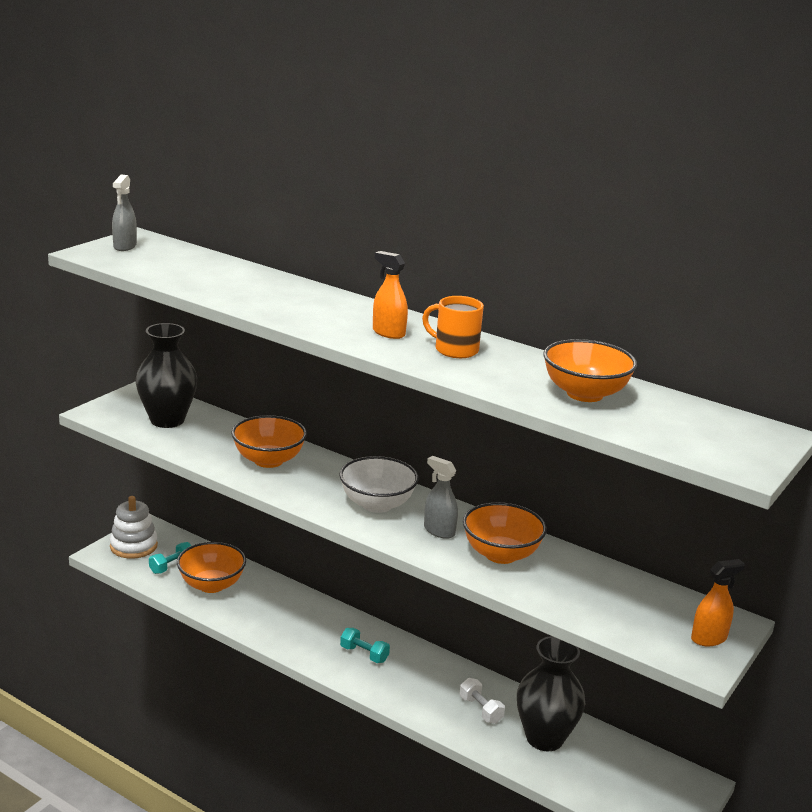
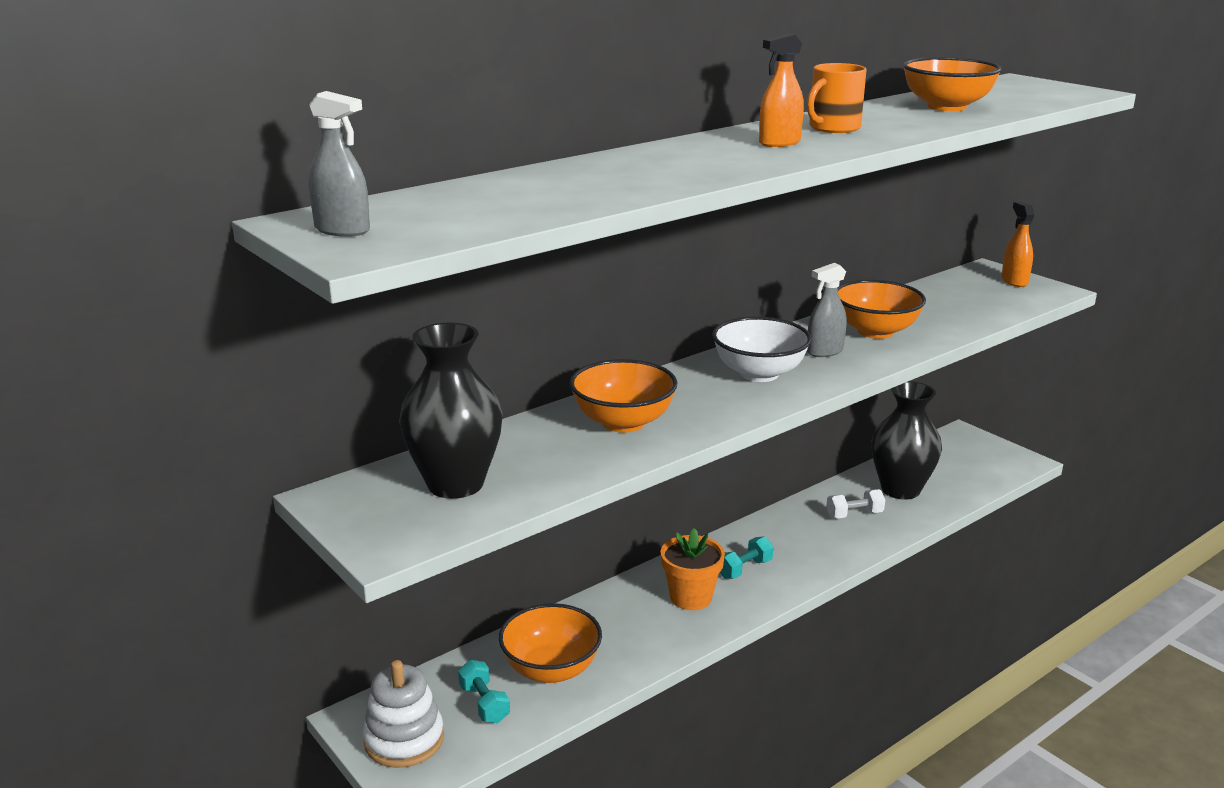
camera: 70 degrees left, 0 degrees up
(314, 632) = (691, 597): none -> orange flower pot

